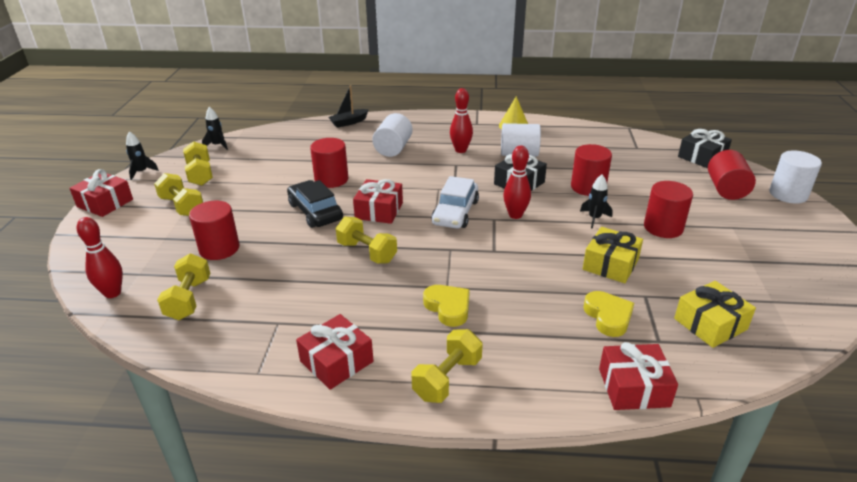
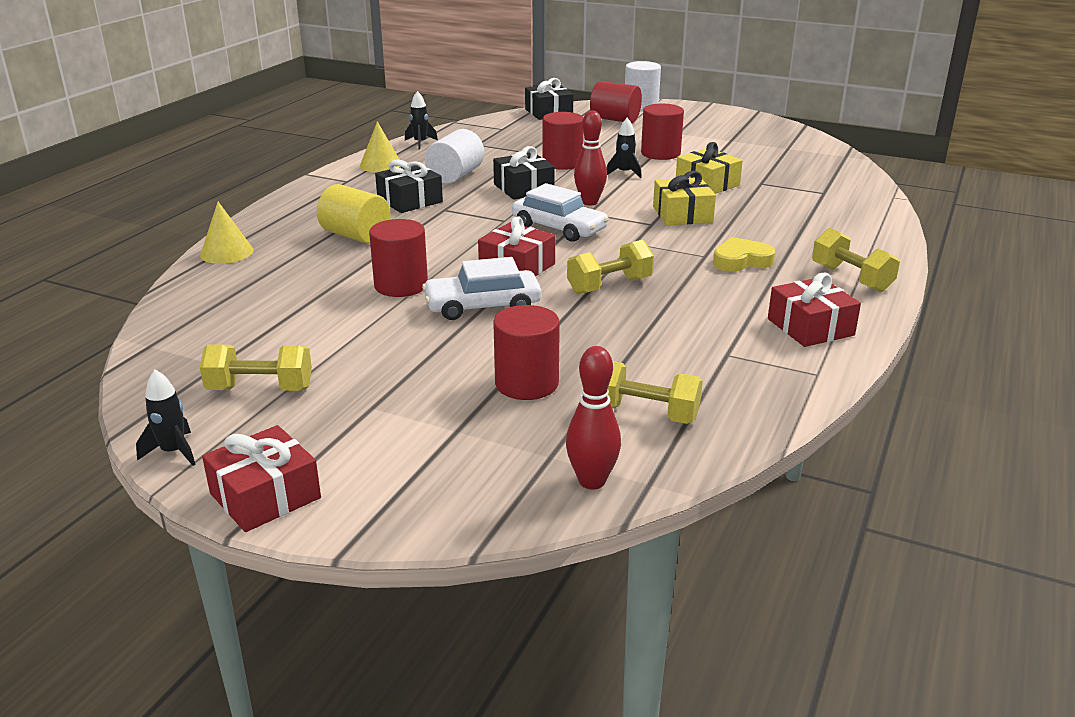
camera: 70 degrees left, 5 degrees down
(182, 206) = (363, 411): yellow dumbbell -> none
(218, 145) = (159, 366): black rocket -> black rocket (420, 143)
(315, 211) = (482, 306): black car -> white car
(349, 122) = (226, 252): black boat -> yellow cone
(393, 148) = (355, 236): white cylinder -> yellow cylinder
(460, 150) = (410, 201): red bowling pin -> black gift
(608, 316) = (784, 201): yellow heart -> none
(633, 387) = (878, 213): red gift -> none
(710, 324) = (809, 172): yellow gift -> yellow gift (682, 214)

